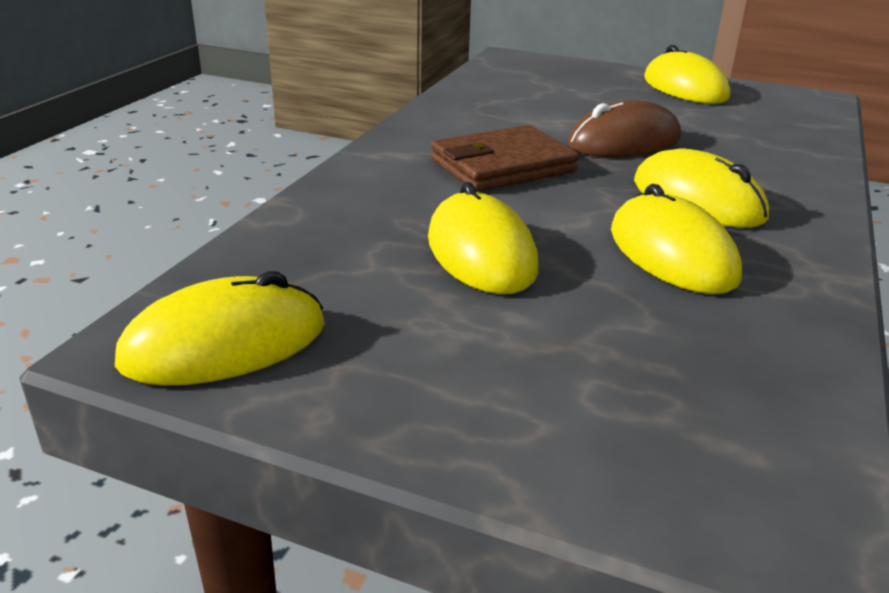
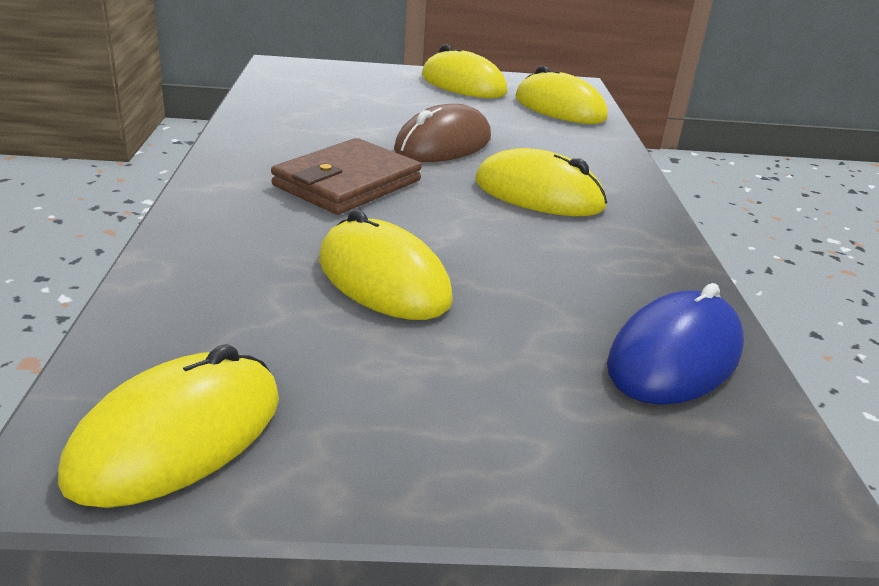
camera: 25 degrees left, 0 degrees up
(671, 254) = (549, 250): yellow mouse -> yellow mouse (559, 108)
(746, 378) = (674, 356): none -> blue mouse

